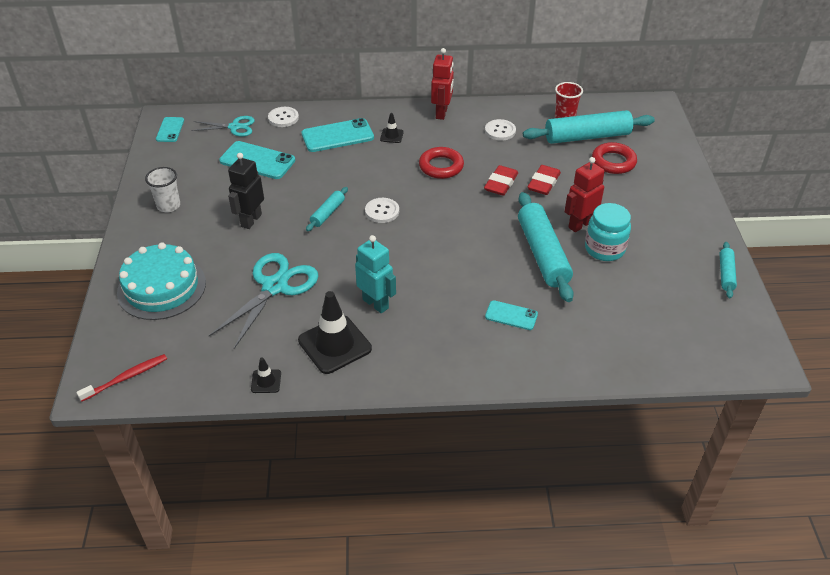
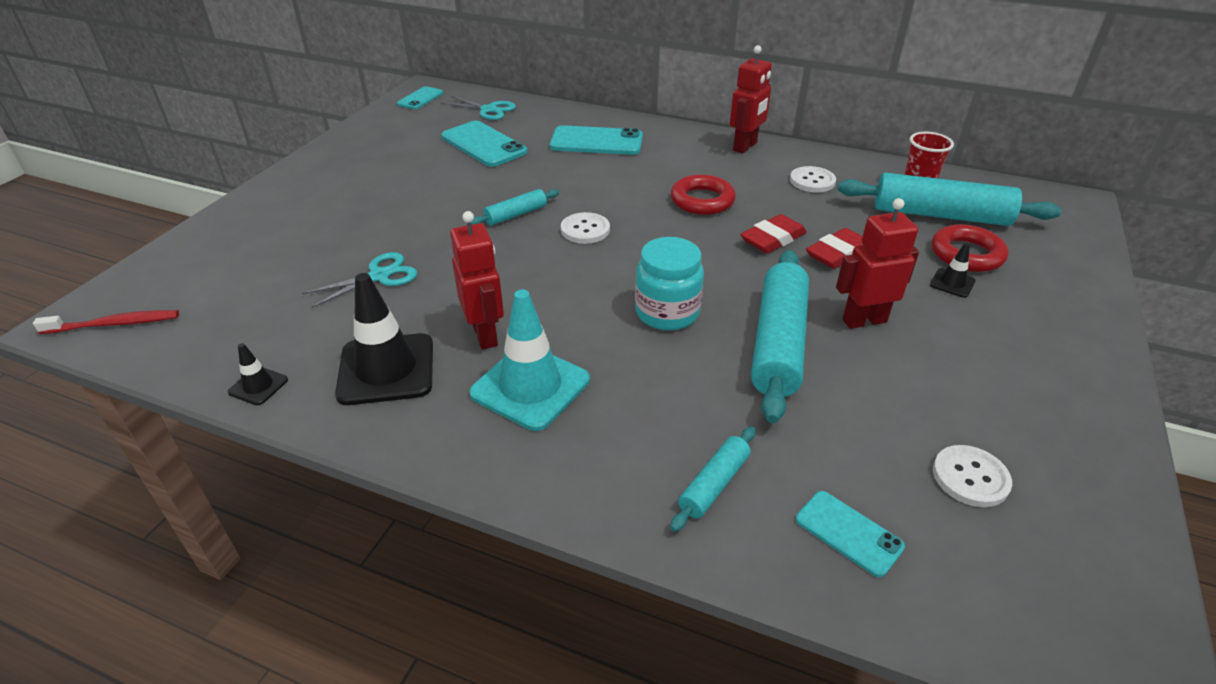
camera: 25 degrees right, 5 degrees down
(161, 287) = (256, 239): turquoise cake -> none
(168, 206) = (348, 163): white cup -> none
(251, 220) = (421, 199): black robot -> none
(274, 287) = (379, 276): turquoise scissors -> turquoise scissors, size x0.59
(283, 118) = (549, 113): white button -> white button (970, 477)
(376, 303) = (485, 335): turquoise robot -> red robot
(391, 136) = (662, 155): black traffic cone -> black traffic cone (952, 283)
(426, 326) = (530, 387): none -> turquoise traffic cone
(511, 315) = (669, 414): turquoise phone -> turquoise phone (848, 533)
(604, 249) = (887, 365): turquoise jar -> turquoise jar (667, 313)
(726, 274) = (1106, 473): turquoise rolling pin -> turquoise rolling pin (714, 484)

